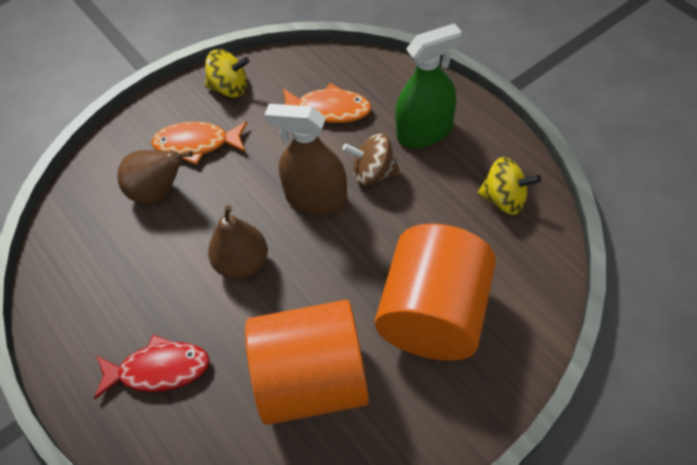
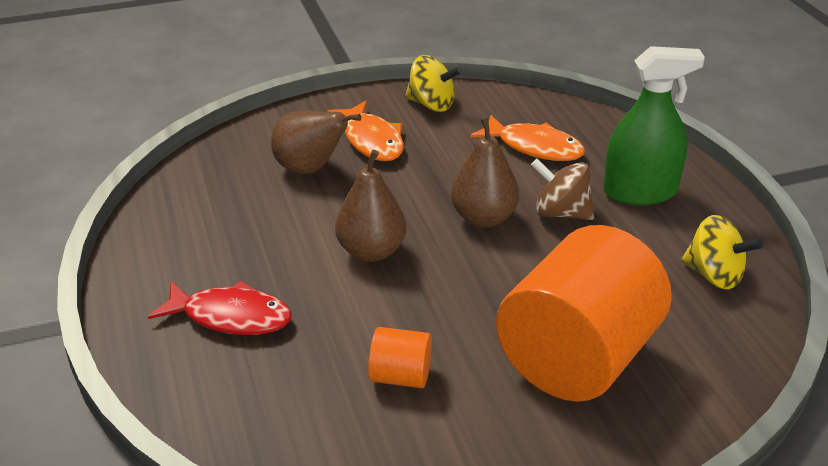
camera: 15 degrees right, 20 degrees down
(196, 144) = (372, 141): orange fish -> orange fish turned 135 degrees counterclockwise
(312, 380) = (400, 376): orange cylinder -> orange cylinder, size x0.42
(316, 199) = (483, 218): brown spray bottle -> brown pear

